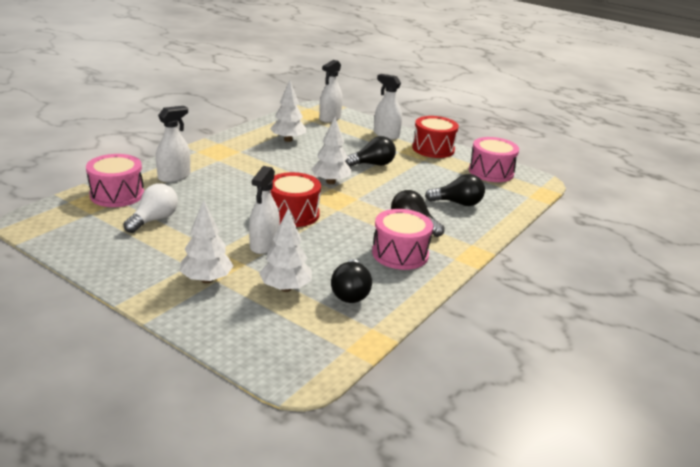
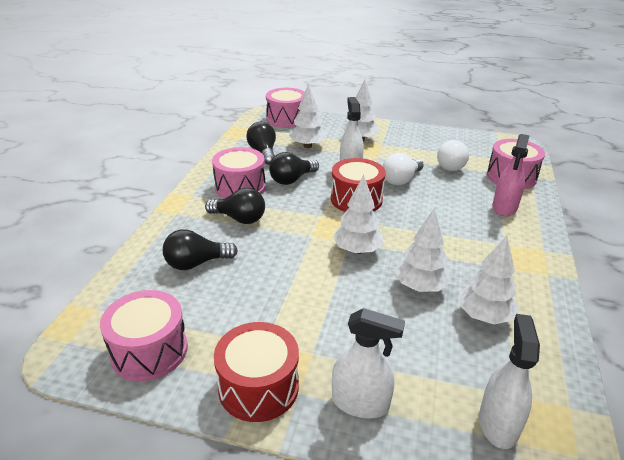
camera: 160 degrees right, 5 degrees up
(174, 176) = (504, 208): white spray bottle -> pink spray bottle
(227, 219) = (401, 180): none -> white light bulb
(274, 351) = (286, 119): none -> pink drum
(309, 157) = (420, 286): none -> white tree
(372, 164) = (331, 301): black light bulb -> black light bulb (292, 179)

